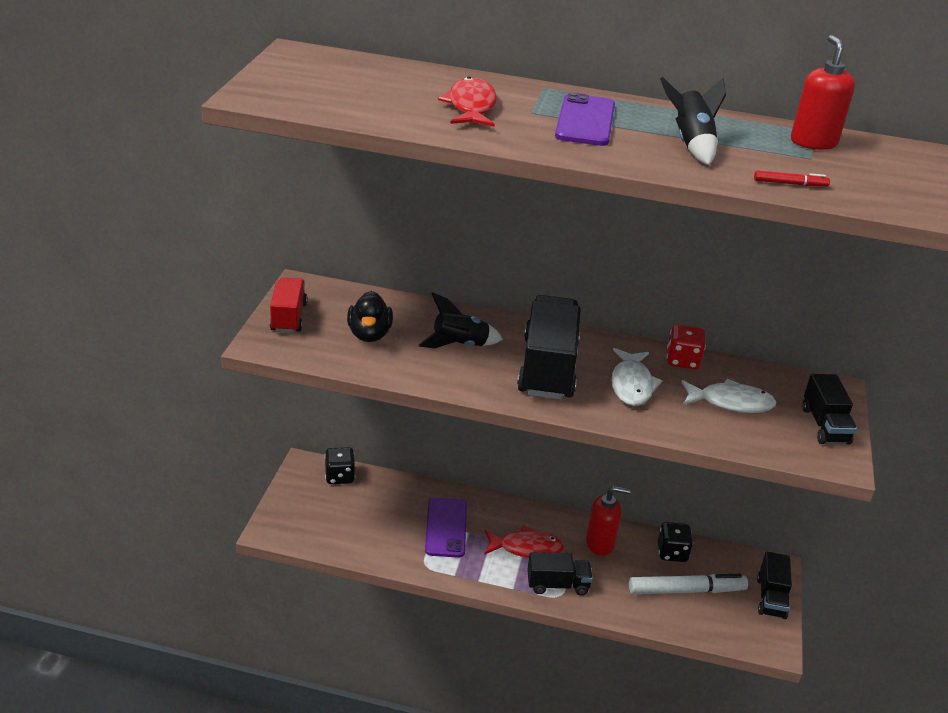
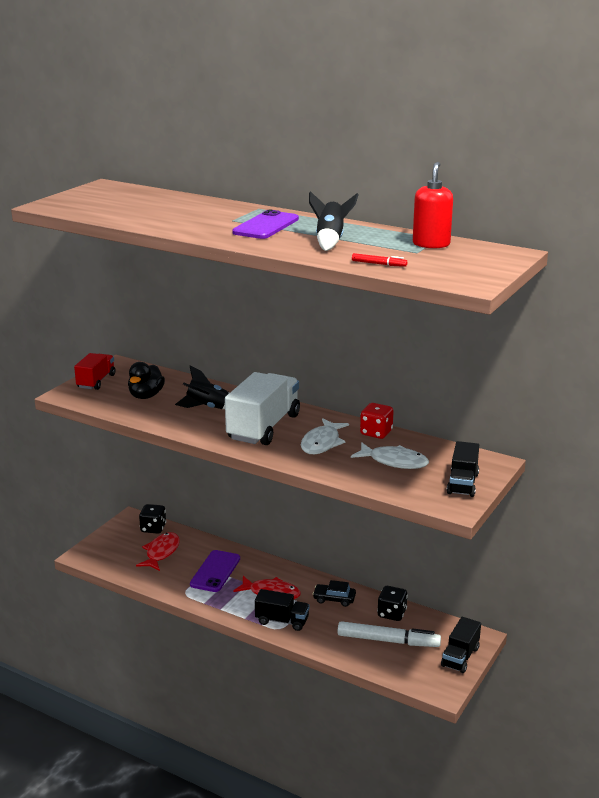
camera: 20 degrees right, 10 degrees down
(471, 106) = (191, 215): red fish -> red fish (161, 552)
(548, 368) = (264, 427): black truck -> white truck
(600, 543) = (334, 599): red soap dispenser -> black car

